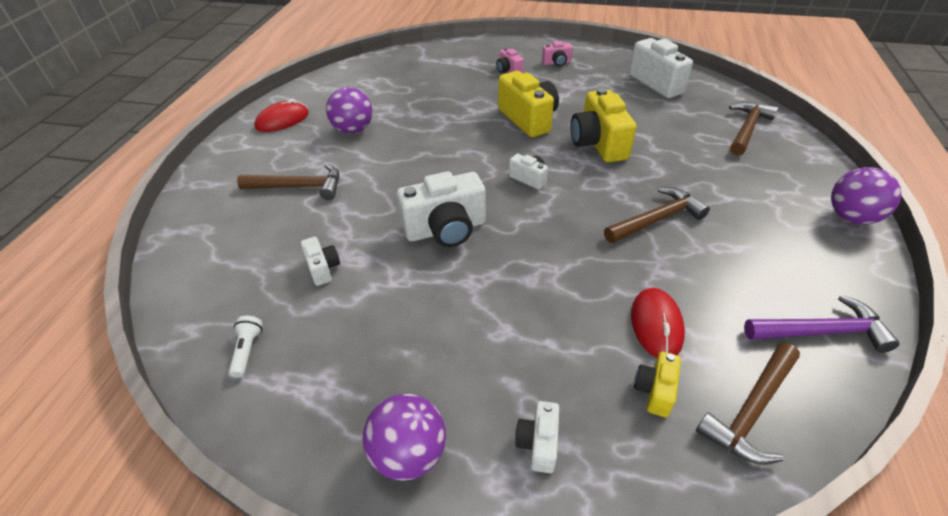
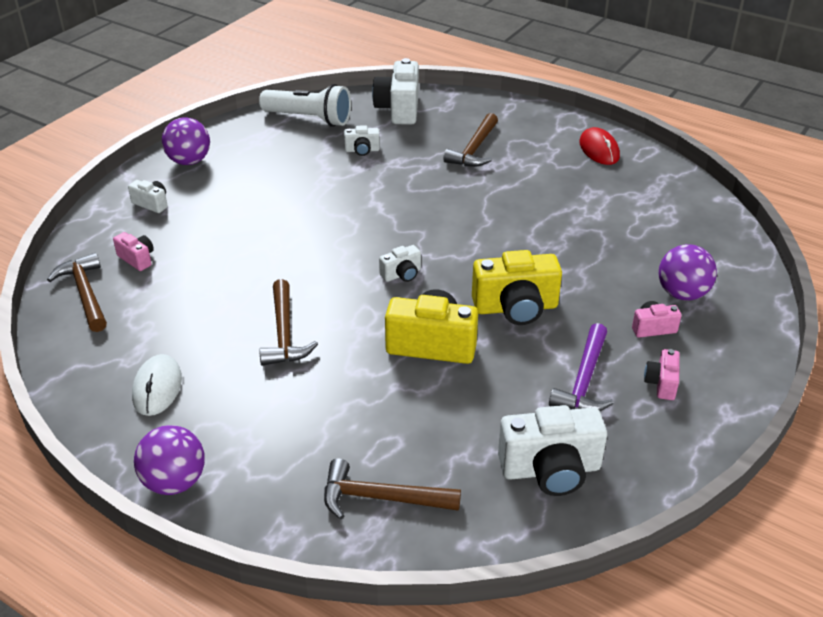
camera: 110 degrees right, 5 degrees down
(247, 350) = (309, 119): white flashlight -> white flashlight, size x2.31
(353, 130) = (557, 187): purple ball -> purple ball (682, 294)
(446, 229) = (363, 210): white camera -> white camera (399, 109)
(654, 391) = (137, 259): yellow camera -> pink camera
(656, 325) = (181, 281): red mouse -> none
(747, 129) = (381, 498): brown hammer -> brown hammer turned 135 degrees clockwise
(793, 271) = (157, 388): none -> white mouse
(821, 331) = (96, 364): purple hammer -> purple hammer (584, 380)

